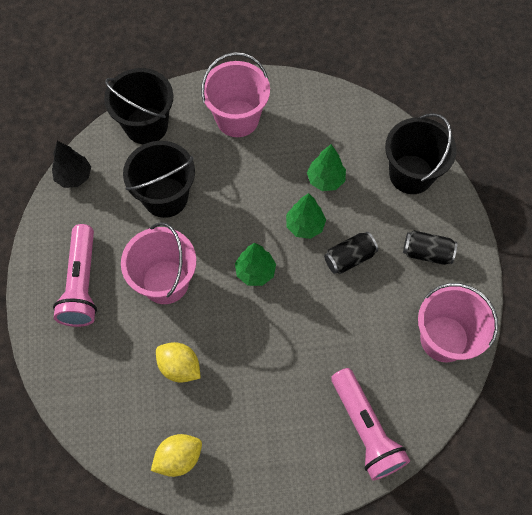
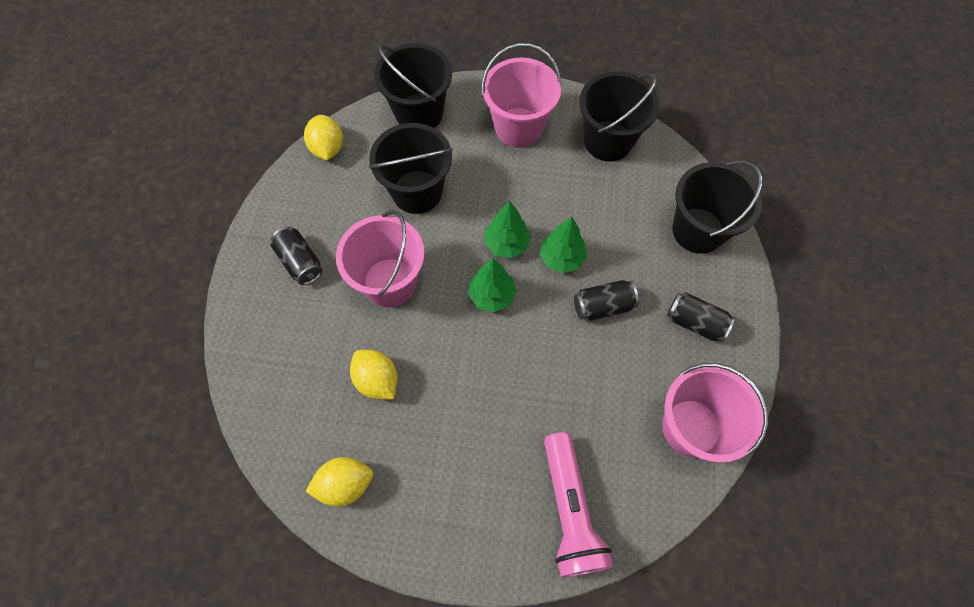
camera: 15 degrees right, 0 degrees up
(74, 177) = (327, 148): black tree -> yellow lemon
(82, 283) = (300, 262): pink flashlight -> black can
(317, 113) = (608, 141): none -> black bucket
(325, 180) = (598, 214): green tree -> green tree (506, 244)

